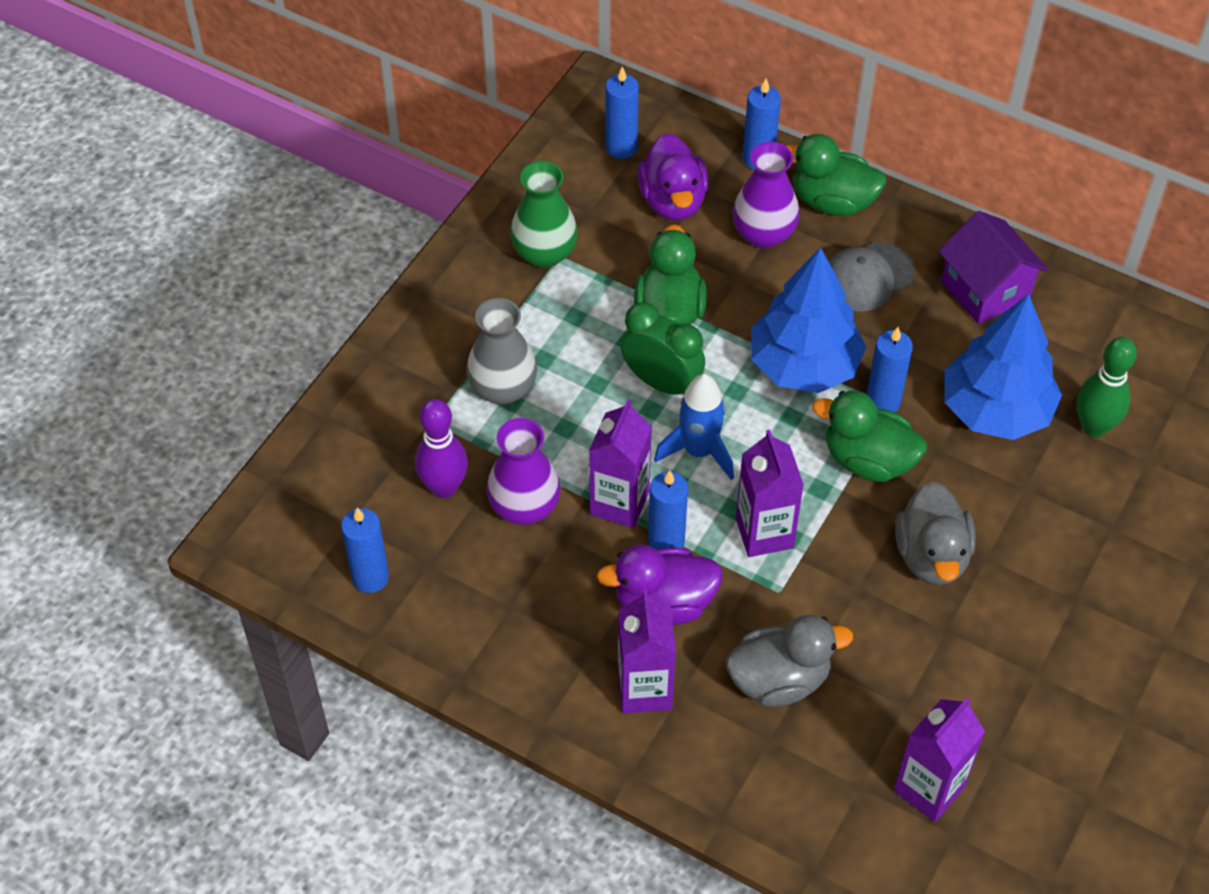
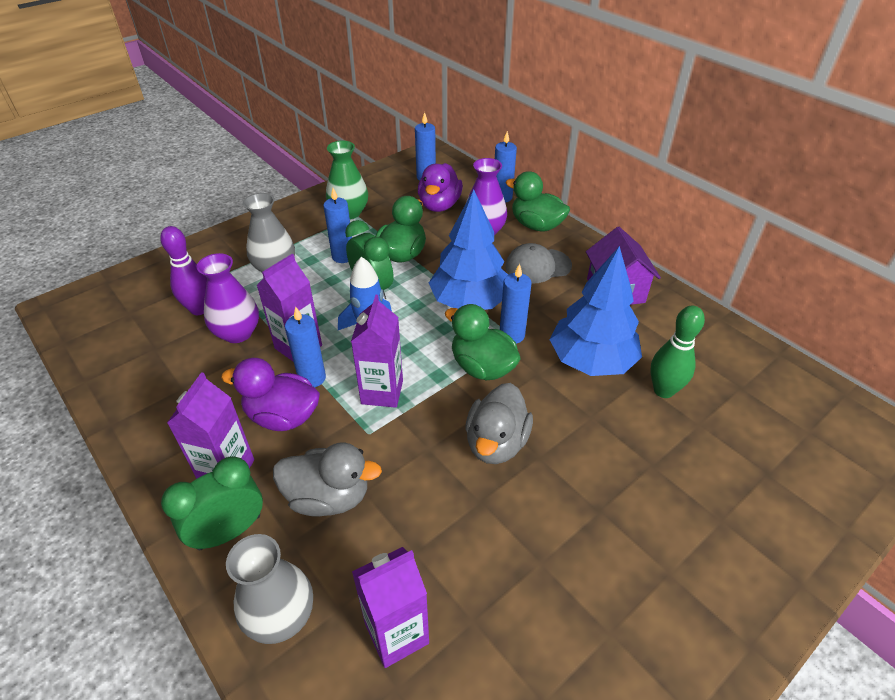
camera: 20 degrees right, 10 degrees down
(370, 577) = (113, 346): blue candle -> blue candle (343, 256)
(695, 752) = (229, 532): none -> green clock
(806, 813) = (281, 616): none -> grey vase

